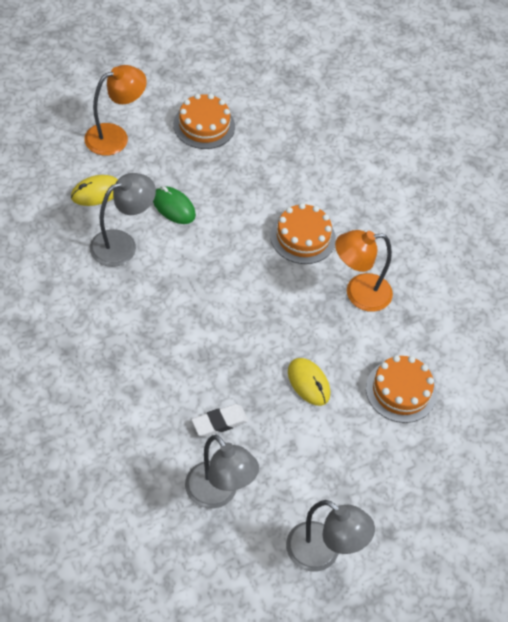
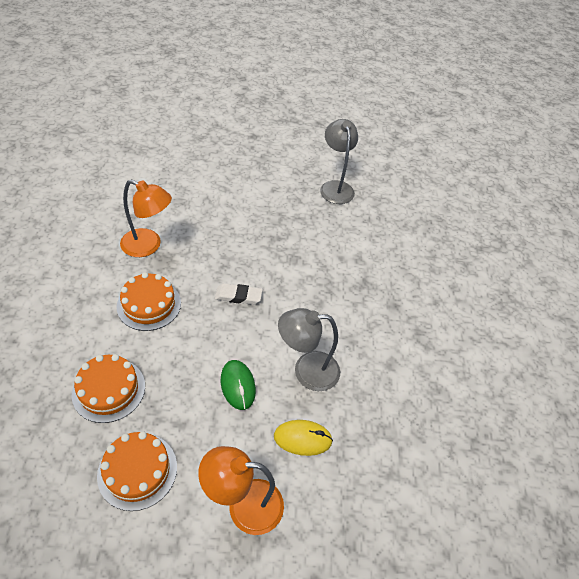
camera: 150 degrees left, 5 degrees down
(220, 422) = (310, 217): white eraser -> white eraser (238, 296)
(308, 383) = (236, 212): yellow mouse -> none
(322, 554) = (295, 143): grey lamp -> none
(401, 391) = (181, 184): orange cake -> orange cake (109, 390)

